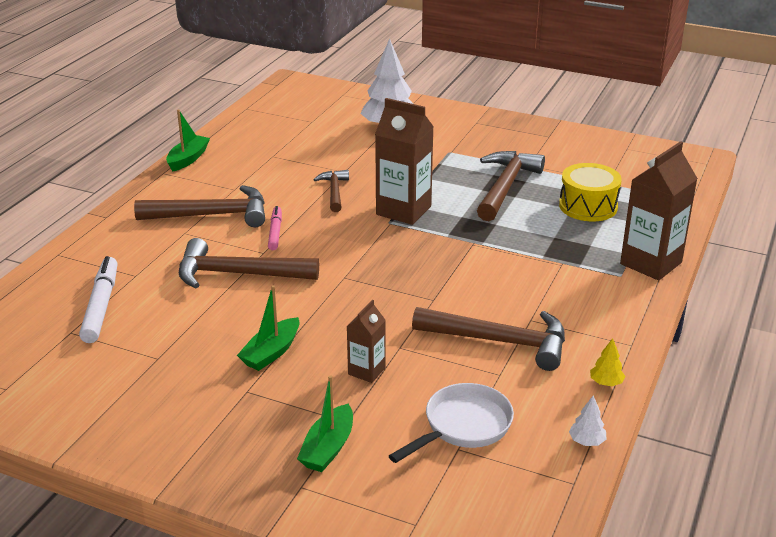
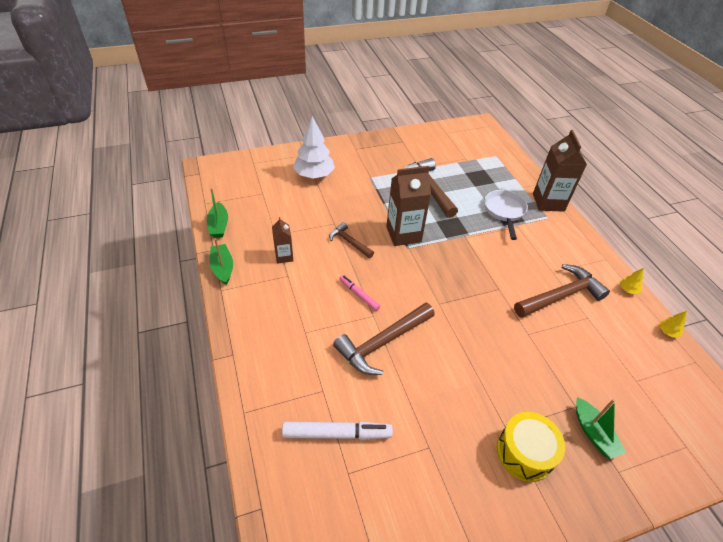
camera: 45 degrees left, 15 degrees up
(101, 306) = (337, 434): white marker -> white marker turned 135 degrees clockwise
(212, 215) = (303, 306): brown hammer -> none
(271, 352) = (479, 389): green boat -> green boat (219, 225)
(366, 371) = (537, 363): brown carton -> brown carton (284, 256)
(463, 426) = (619, 364): white pan -> white pan (504, 212)
(586, 441) = (667, 332): white tree -> yellow tree
(588, 206) = (479, 180): yellow drum -> yellow drum (524, 453)

